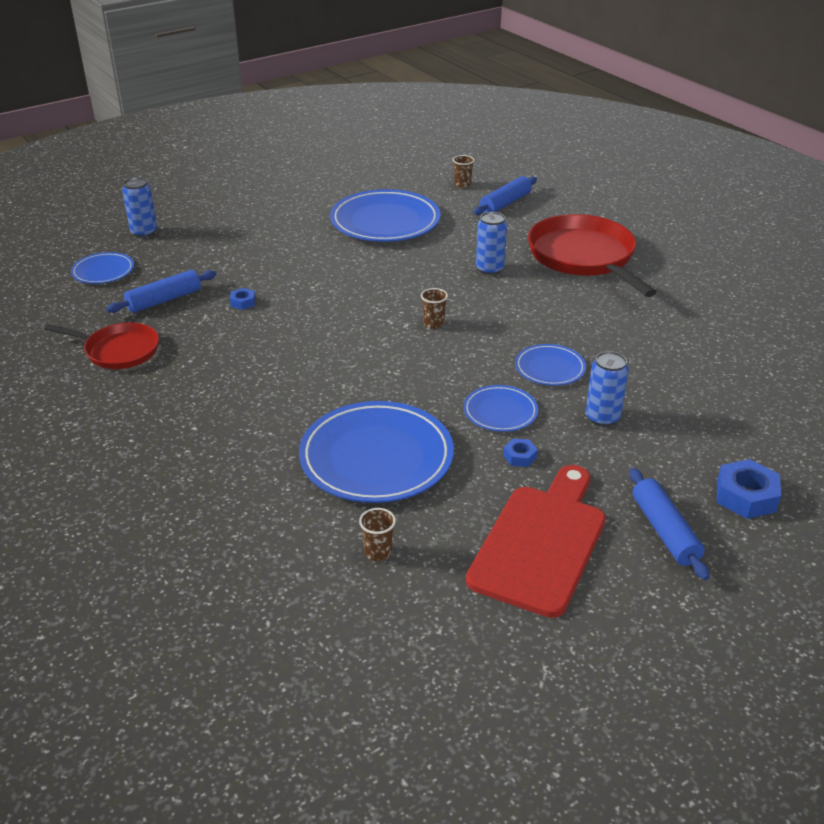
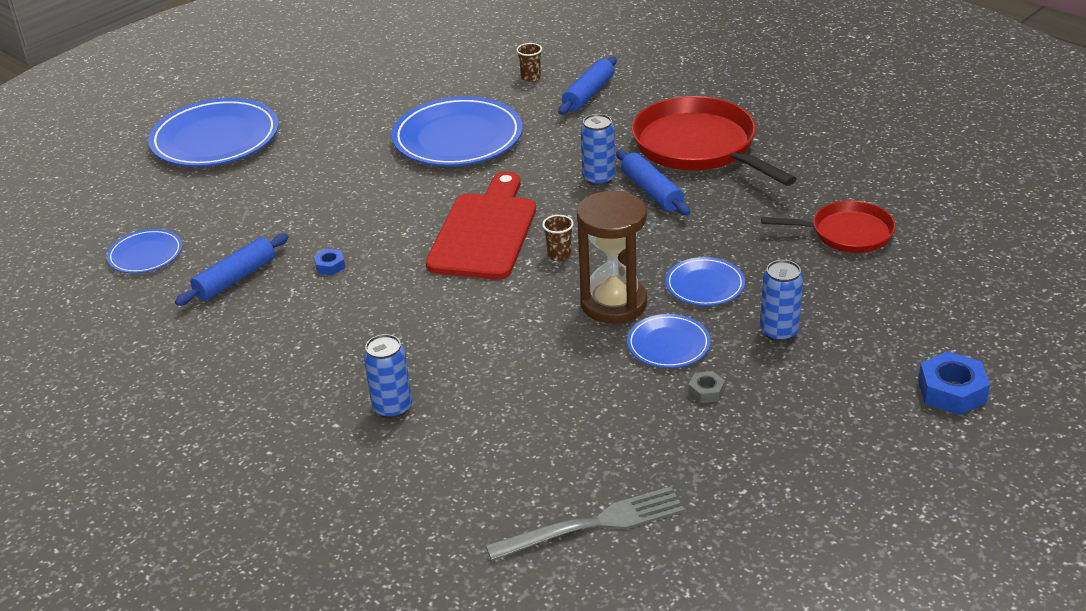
camera: 10 degrees left, 0 degrees up
(119, 351) = (208, 349): red pan -> red pan (847, 233)
(144, 232) = (174, 197): blue can -> blue can (392, 407)
(376, 457) = (553, 421): blue plate -> blue plate (215, 139)
(378, 552) = (593, 525): brown cup -> grey fork
(465, 370) = (613, 303): none -> brown hourglass
(520, 456) = (706, 391): blue nut -> grey nut
(541, 543) = (760, 481): red cutting board -> red cutting board (485, 232)
(664, 531) = (881, 444): blue rolling pin -> blue rolling pin (651, 191)

